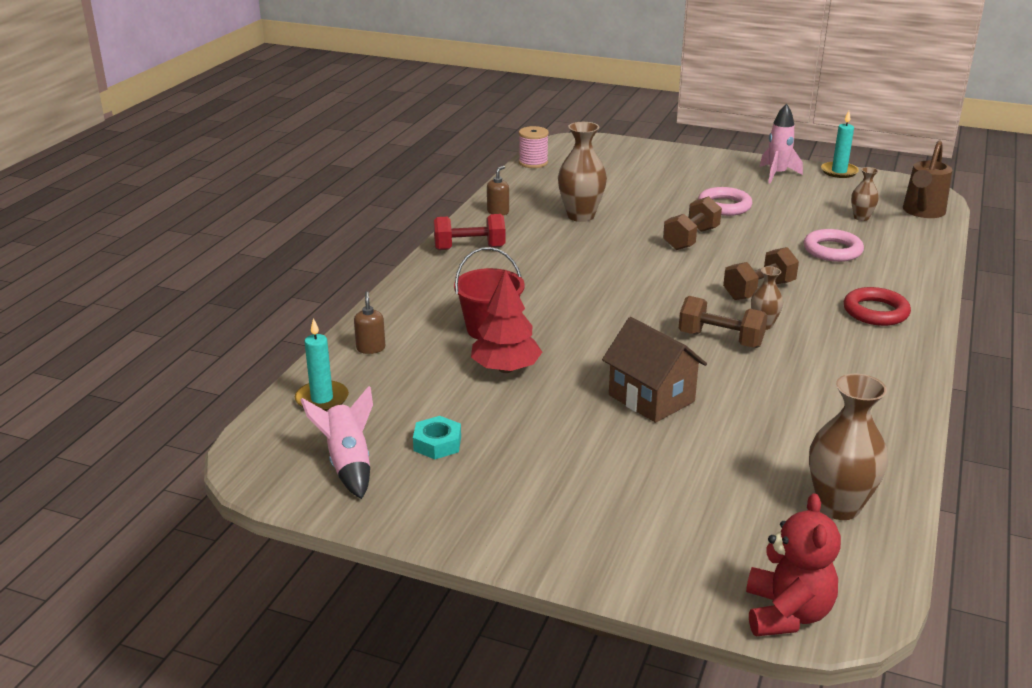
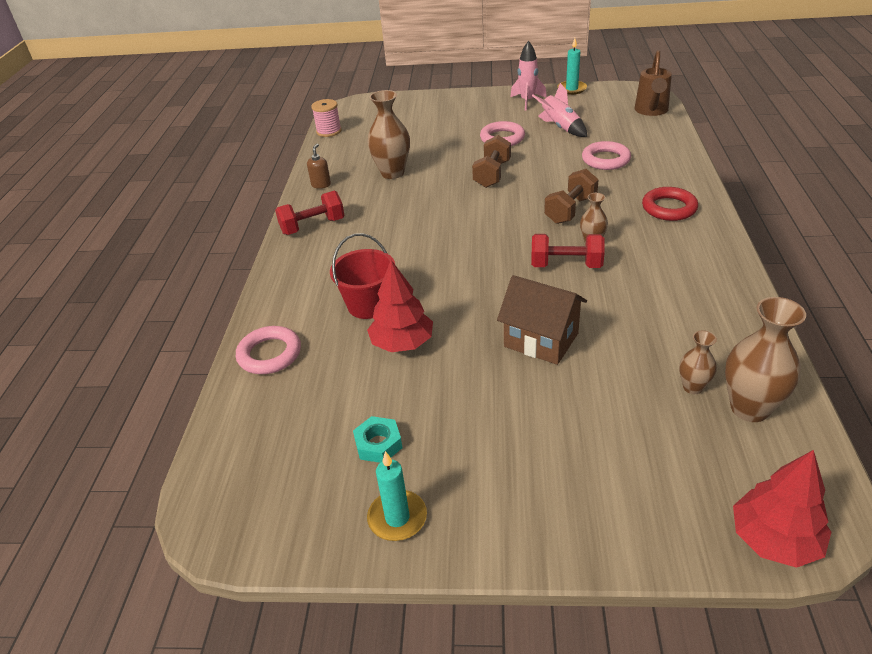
camera: 15 degrees left, 10 degrees up
(322, 399) = (247, 425): turquoise candle -> turquoise candle (397, 518)
(348, 463) = (304, 493): pink rocket -> pink rocket (560, 127)
(371, 348) = (269, 354): brown soap dispenser -> pink ring
(720, 340) = (566, 265): brown dumbbell -> red dumbbell
(786, 613) = (774, 539): red teddy bear -> red tree
(861, 217) = (610, 125): brown vase -> brown vase (692, 387)

